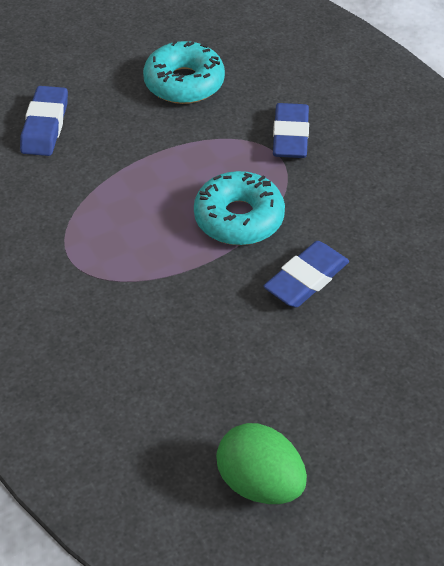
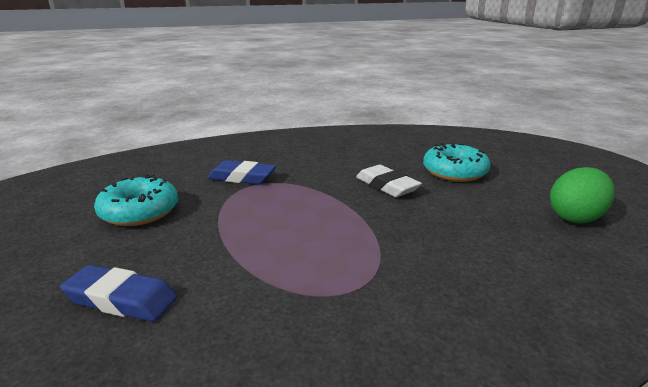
camera: 80 degrees left, 25 degrees down
(239, 218) = (319, 203): turquoise donut -> turquoise donut (454, 172)
(306, 279) = (387, 186): blue eraser -> white eraser

